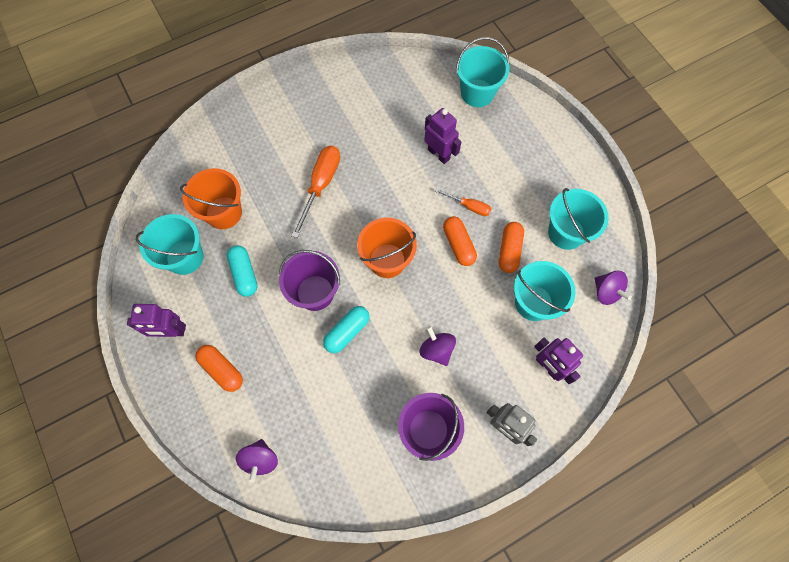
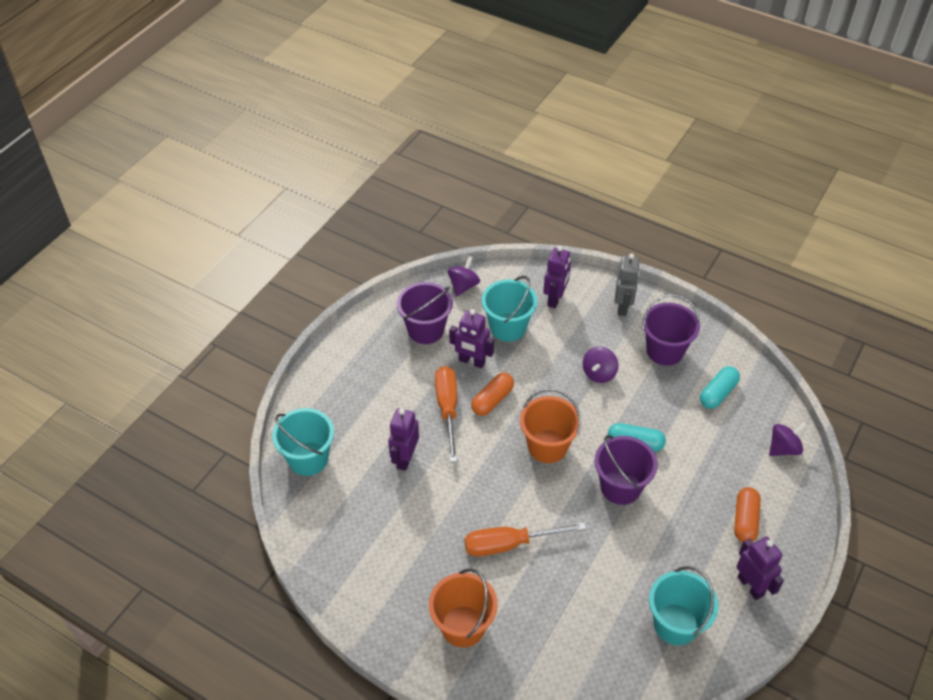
camera: 120 degrees left, 20 degrees down
(224, 213) = (603, 618): orange bucket -> orange bucket (463, 626)
(244, 274) = (649, 557): turquoise capsule -> turquoise capsule (718, 393)
(468, 206) = (447, 409): orange screwdriver -> orange screwdriver, size x1.76
(509, 251) = (472, 361): orange capsule -> purple robot
(566, 232) = (426, 330): turquoise bucket -> purple bucket

